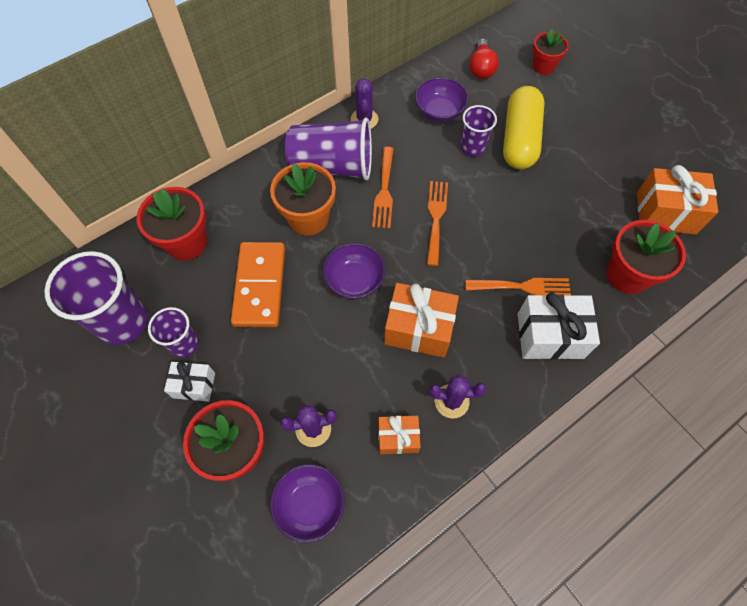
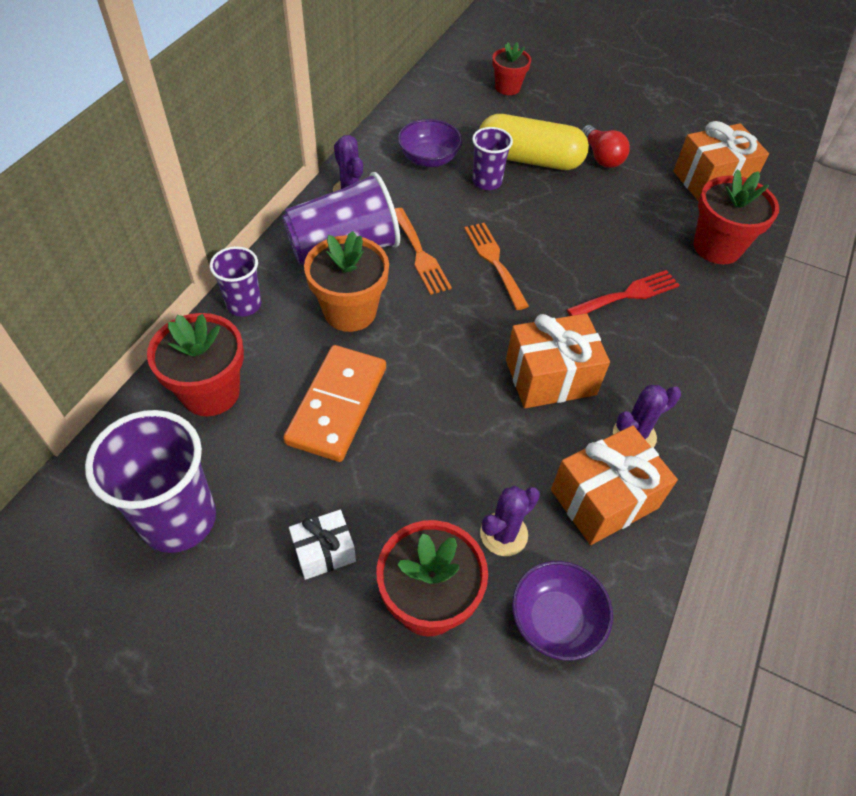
camera: 30 degrees left, 10 degrees down
(184, 344) = (281, 510): purple cup -> purple cup (244, 304)
(259, 286) = (337, 405): orange domino -> orange domino turned 45 degrees clockwise
(354, 280) = (446, 356): purple bowl -> none
(398, 437) = (604, 499): orange gift -> orange gift, size x1.71
(481, 68) = (445, 106): red light bulb -> red light bulb (601, 157)
(519, 139) = (529, 159): yellow capsule -> yellow capsule turned 60 degrees counterclockwise
(522, 287) = (627, 295): orange fork -> red fork
(550, 335) = (686, 330): white gift -> none

